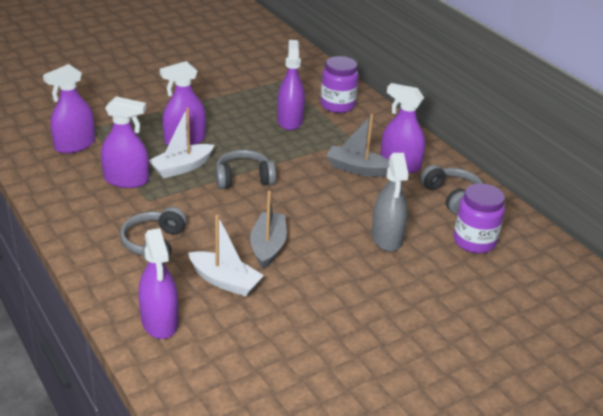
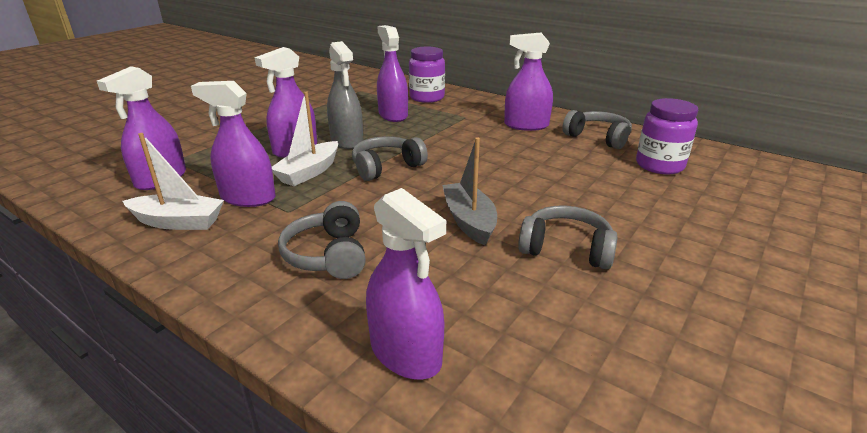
camera: 20 degrees left, 5 degrees down
(126, 180) = (248, 198): purple spray bottle -> purple spray bottle turned 150 degrees counterclockwise
(225, 281) = (452, 272): white boat -> white boat (178, 222)
(317, 289) = (566, 249): none -> grey headphones
(357, 169) = (492, 136): grey boat -> none
(387, 238) = (580, 182): grey spray bottle -> grey spray bottle (347, 141)

